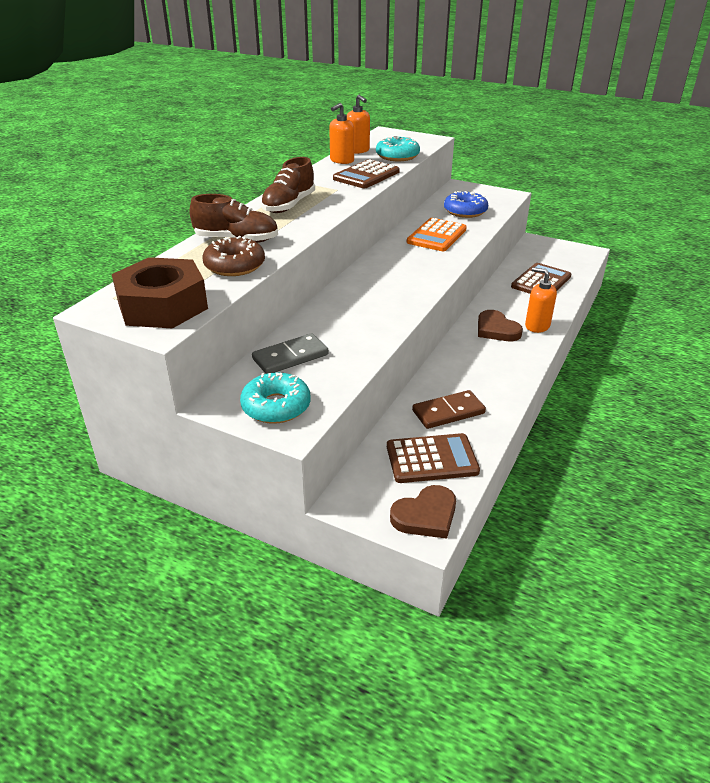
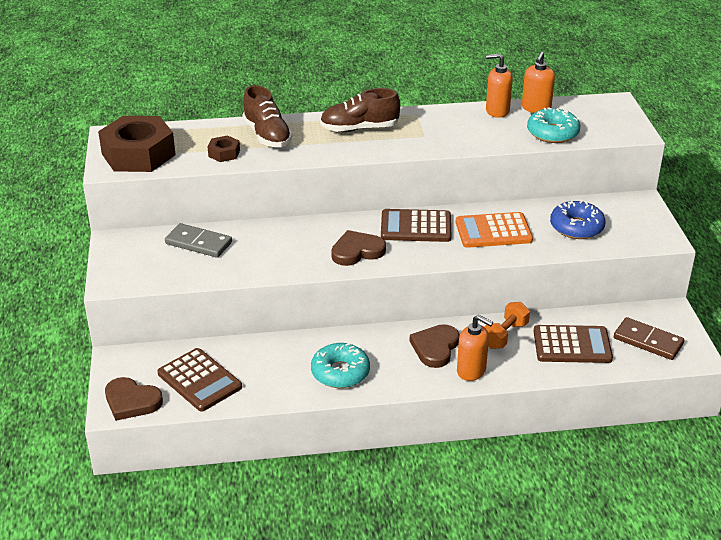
camera: 55 degrees right, 0 degrees up
(234, 265) = (224, 153): brown donut -> brown nut
(276, 406) = (131, 264): turquoise donut -> turquoise donut (340, 372)
(366, 175) = (477, 136): brown calculator -> brown calculator (416, 227)
(399, 290) = (357, 251): none -> brown heart
(448, 412) = (270, 366): brown domino -> brown domino (648, 341)
(507, 299) = (505, 335): none -> orange dumbbell
(537, 326) = (471, 371): orange soap dispenser -> orange soap dispenser turned 120 degrees clockwise

